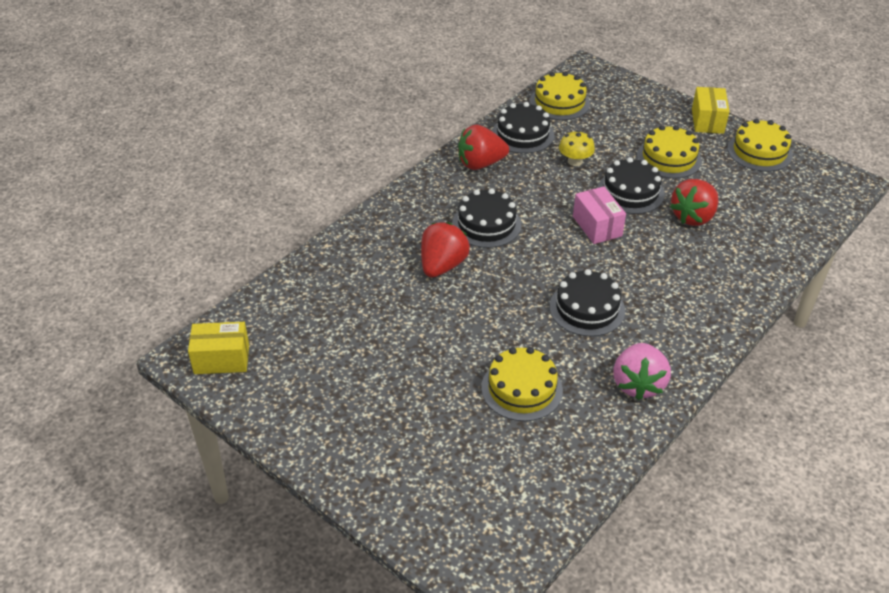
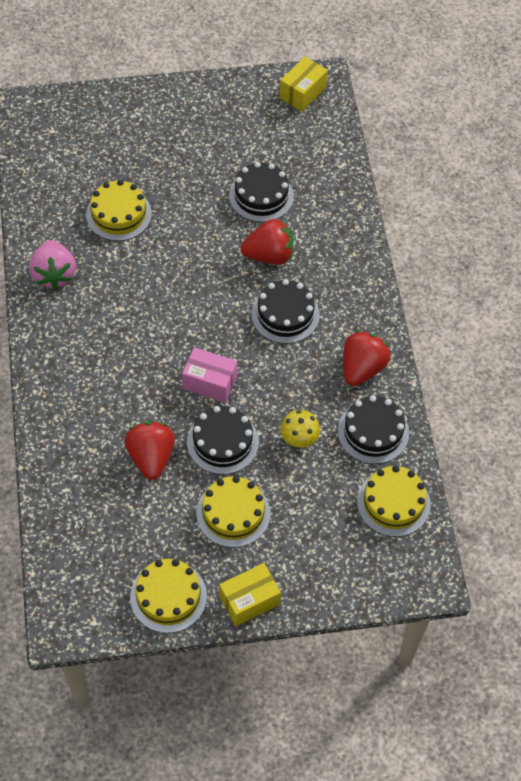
camera: 130 degrees right, 15 degrees up
(442, 266) = (269, 255): red strawberry -> red strawberry turned 75 degrees counterclockwise
(587, 308) = (141, 303): black cake -> black cake (261, 196)
(638, 384) = (54, 274): pink strawberry -> pink strawberry turned 150 degrees counterclockwise
(707, 121) = (249, 600): yellow box -> yellow box turned 75 degrees counterclockwise

